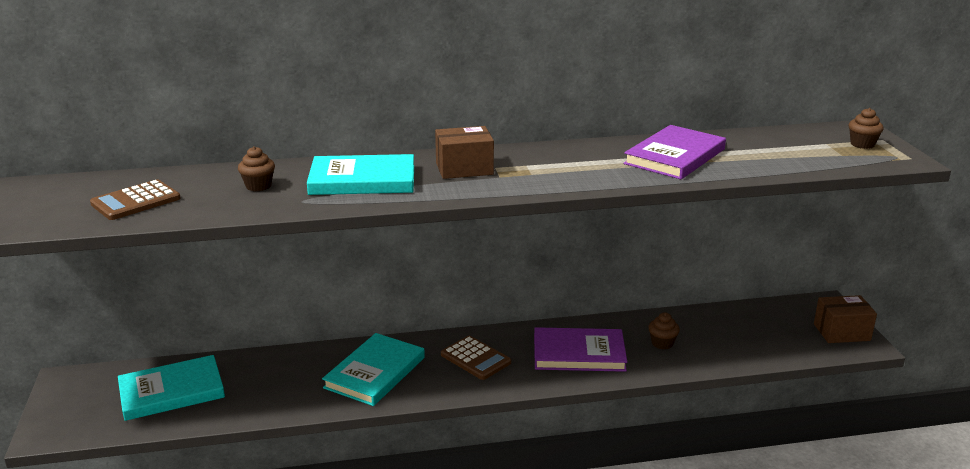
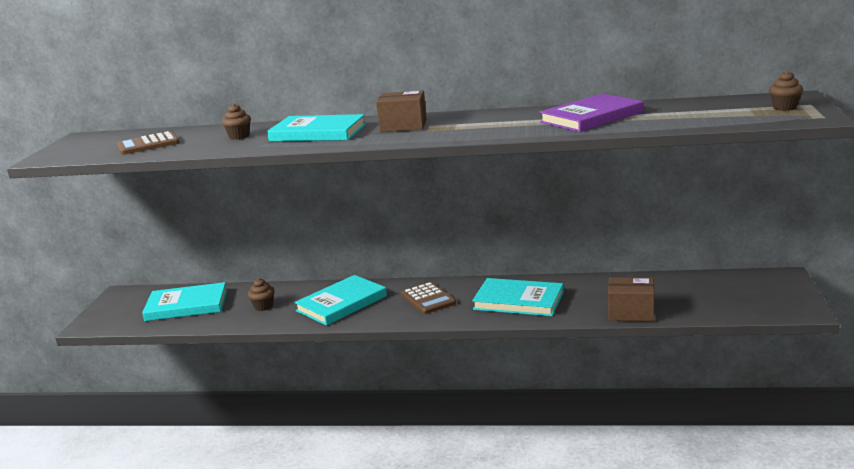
camera: 20 degrees right, 5 degrees down
(579, 353) = (518, 301): purple book -> turquoise book
(662, 343) = (599, 298): brown cupcake -> brown cupcake (263, 306)
(841, 332) = (784, 300): brown box -> brown box (631, 313)

